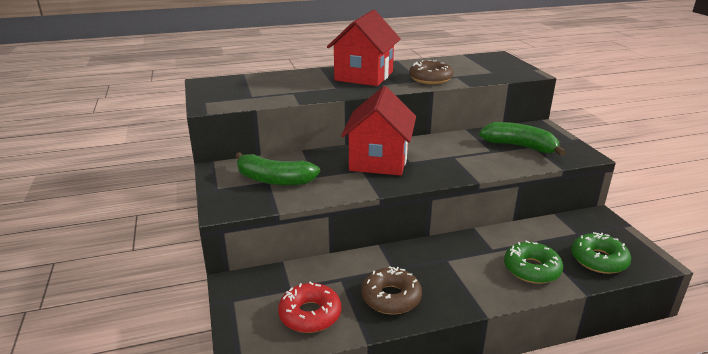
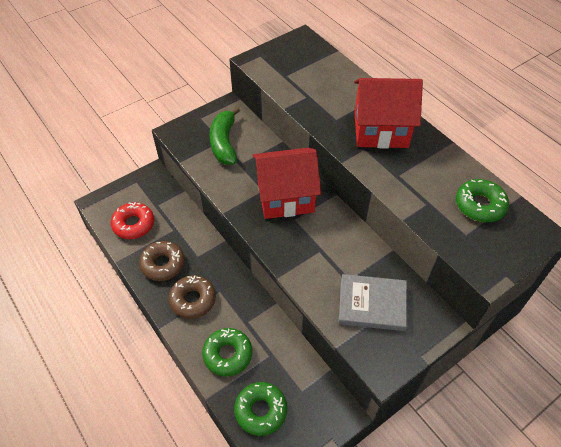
camera: 70 degrees right, 25 degrees up
(430, 79) = (404, 183): brown donut -> brown donut (193, 300)
(466, 64) = (479, 205): none -> green donut
(519, 146) = (372, 304): green banana -> grey book

